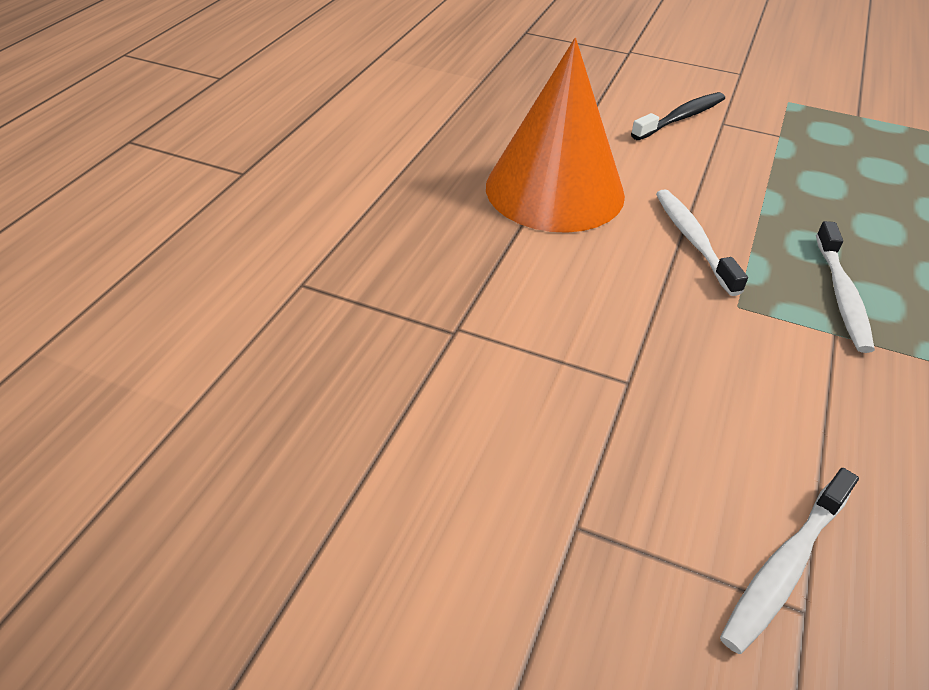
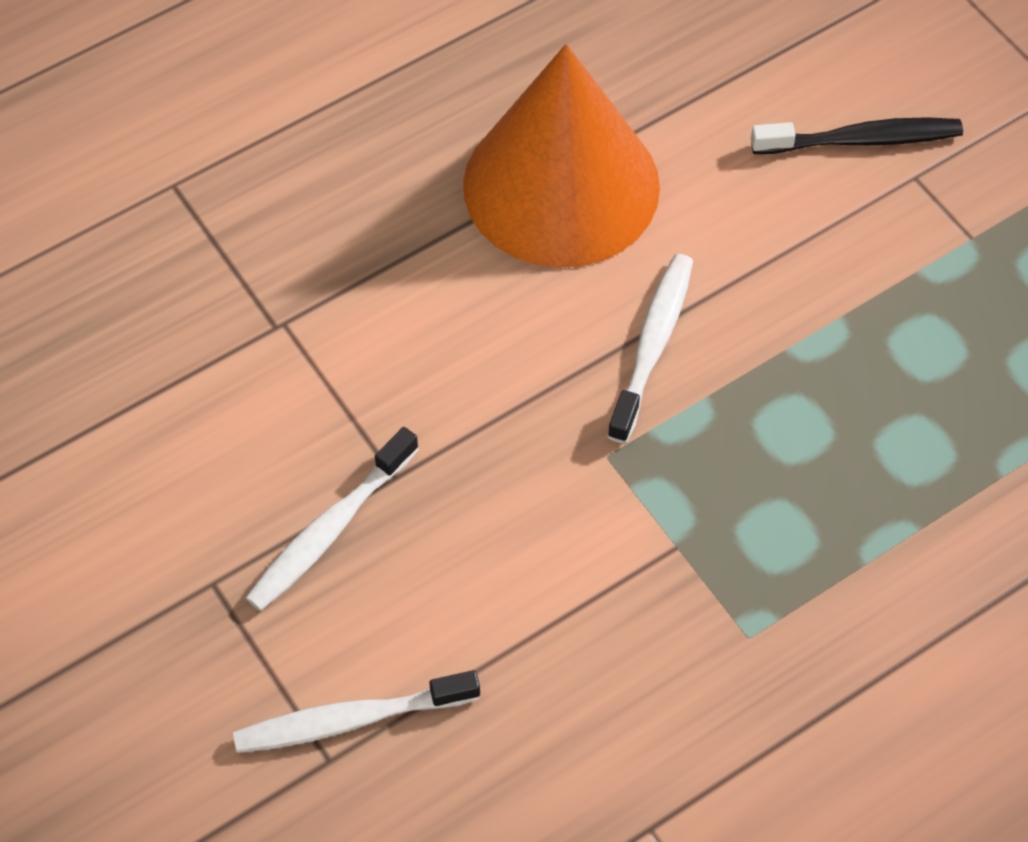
camera: 35 degrees right, 15 degrees up
(841, 295) = (743, 508): white toothbrush -> white toothbrush (329, 530)

